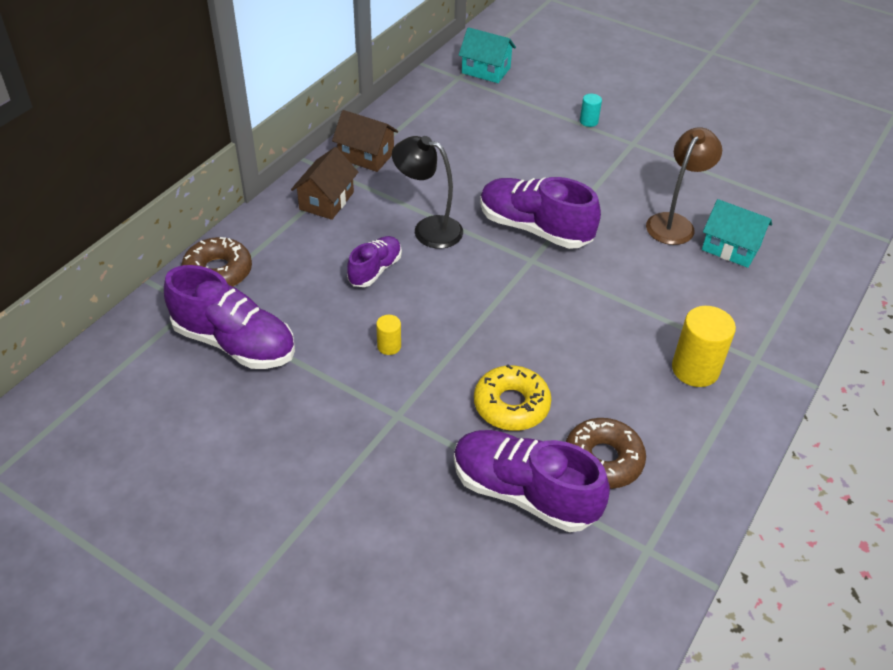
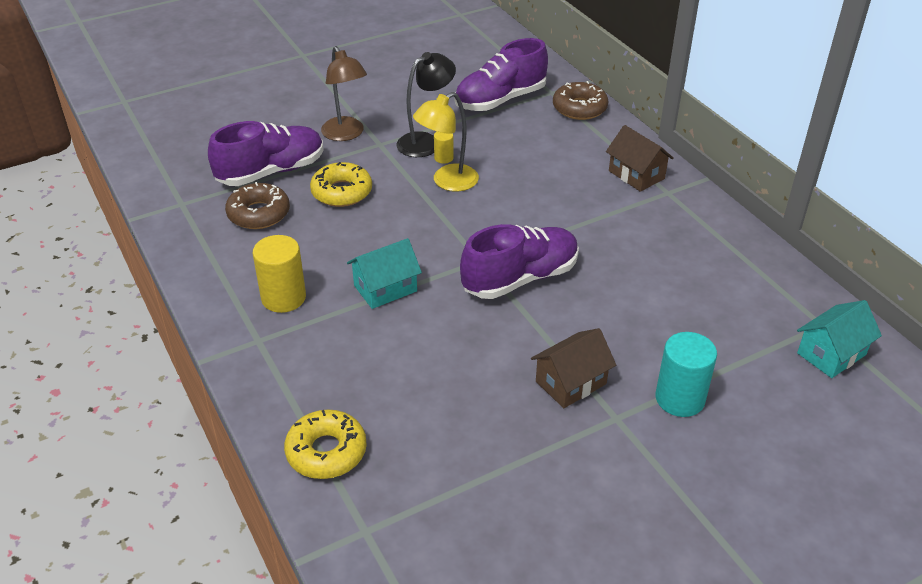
camera: 120 degrees right, 5 degrees down
(366, 156) = (693, 214): brown house -> brown house (571, 382)
(375, 270) = (530, 175): purple shoe -> none
(428, 229) = (562, 216): black lamp -> black lamp (426, 142)
(431, 326) = (447, 182): none -> yellow lamp
(588, 121) = (680, 399): turquoise cylinder -> turquoise cylinder, size x1.97
(674, 223) = (460, 380): brown lamp -> brown lamp (346, 134)
(731, 248) = (394, 405): turquoise house -> turquoise house (385, 288)
(805, 264) = (326, 452): none -> yellow donut

